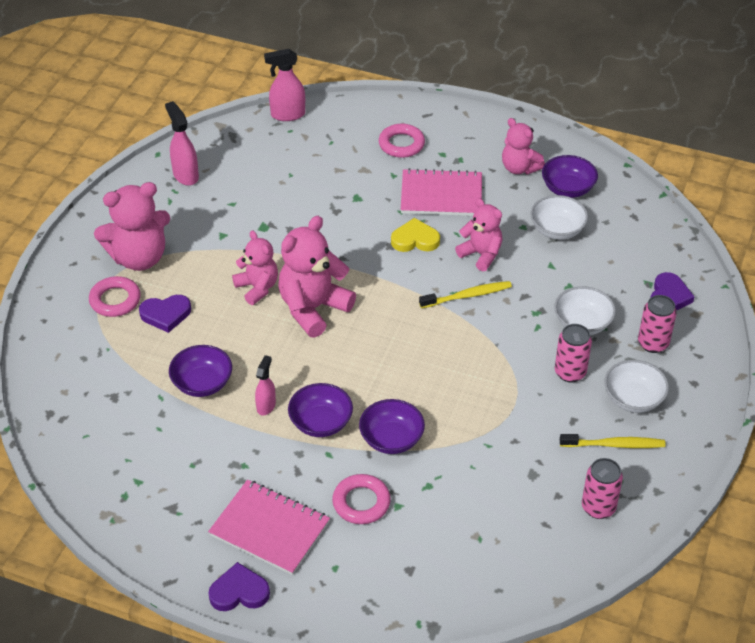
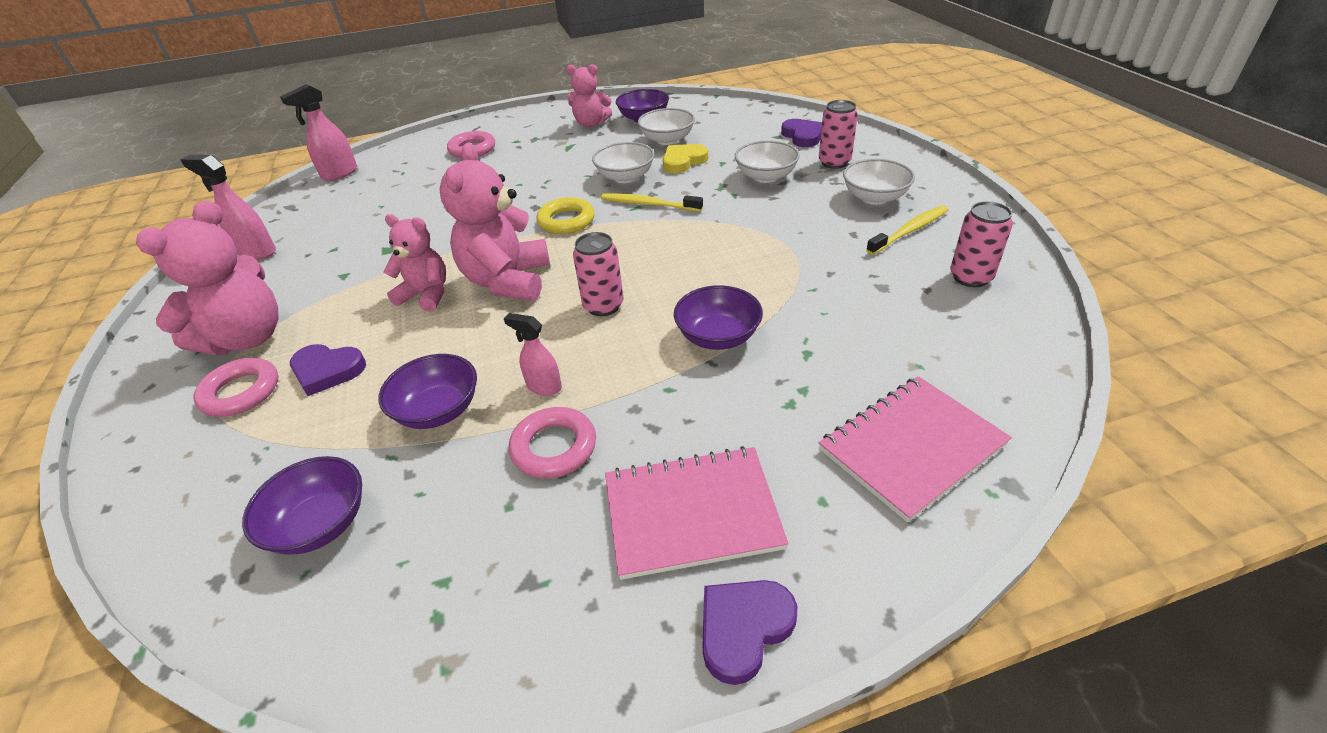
camera: 35 degrees left, 5 degrees down
(166, 314) = (327, 371): purple heart -> purple heart turned 60 degrees clockwise
(266, 406) = (543, 387): pink spray bottle -> pink spray bottle turned 45 degrees counterclockwise
(321, 423) = (625, 366): purple bowl -> purple bowl (320, 524)
(361, 502) = (762, 411): pink ring -> pink ring (554, 447)
(397, 275) = (566, 221): none -> yellow ring
(415, 239) = (554, 193): yellow heart -> yellow heart (683, 161)
(441, 195) = (544, 161): pink notebook -> pink notebook (911, 447)
(467, 296) = (648, 204): yellow toothbrush -> yellow toothbrush turned 105 degrees counterclockwise
(481, 254) = (625, 177): pink teddy bear -> white bowl
(570, 372) = (802, 207): pink can -> pink can (603, 306)

